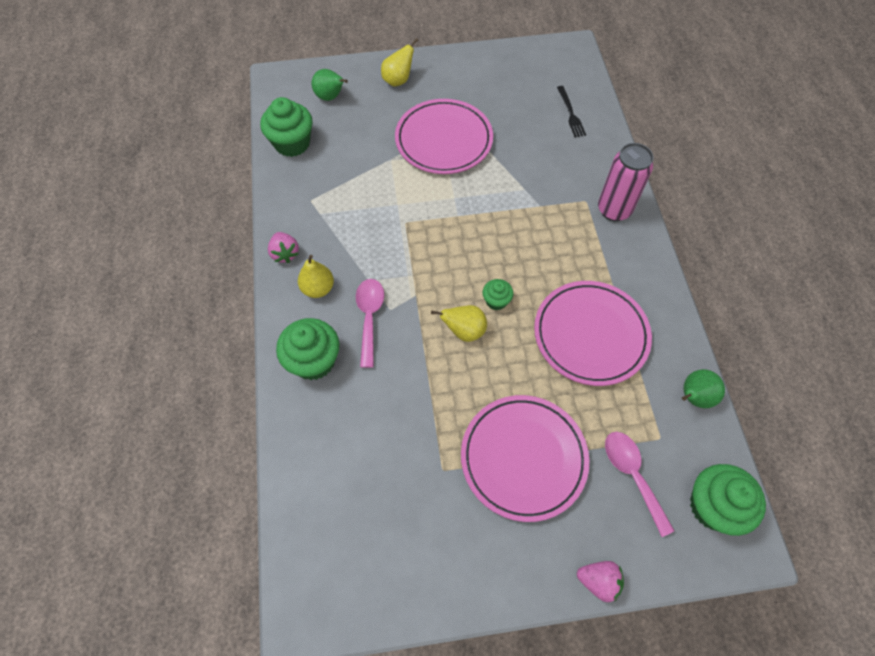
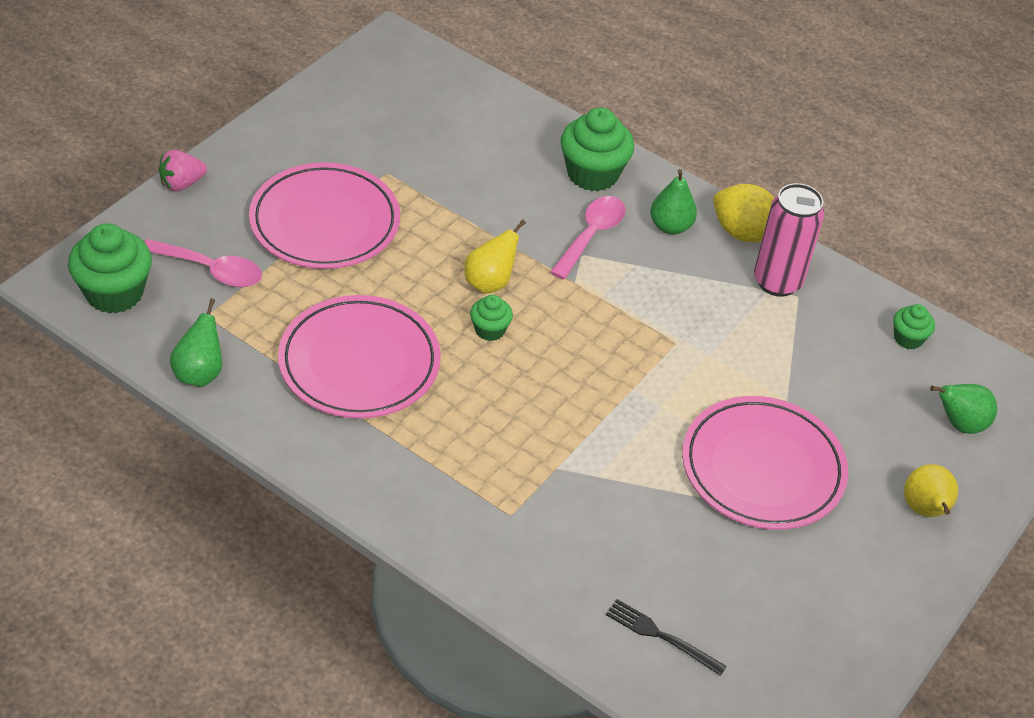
camera: 130 degrees right, 15 degrees down
(285, 253) = (744, 233): pink strawberry -> yellow lemon
(292, 143) = (908, 338): green cupcake -> green cupcake, size x0.53
(318, 288) = (670, 226): yellow pear -> green pear
(369, 317) = (591, 235): pink spoon -> pink spoon turned 105 degrees counterclockwise
(614, 210) = (465, 527): pink can -> pink can (777, 282)

